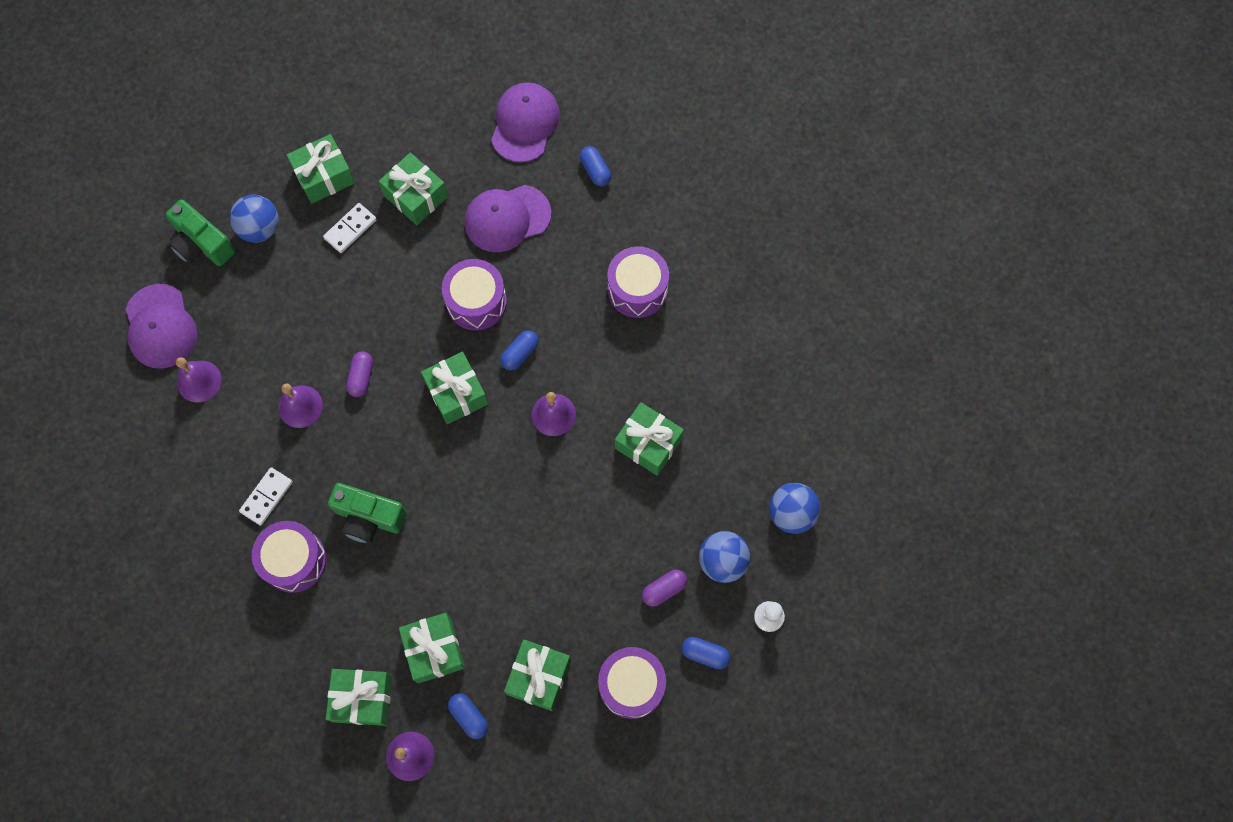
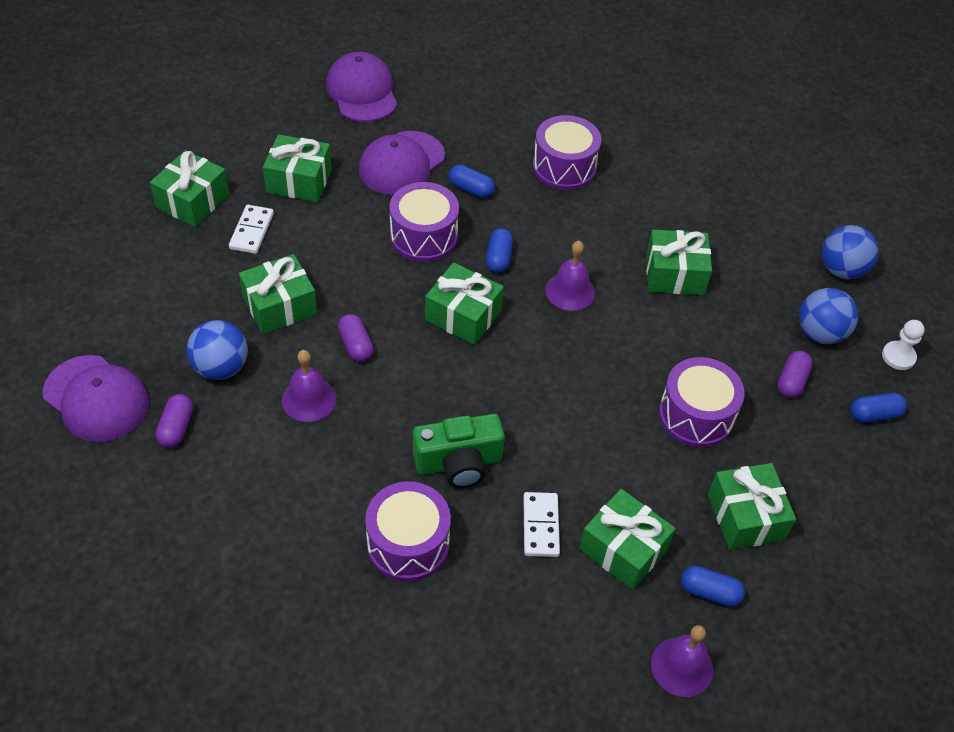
camera: 35 degrees left, 20 degrees down
(199, 381) = (176, 428): purple bell -> purple capsule
(202, 244) = (96, 307): green camera -> none
(260, 228) = (153, 268): blue ball -> blue ball (221, 368)
(266, 497) = (332, 498): white domino -> white domino (540, 526)
(362, 699) = (586, 638): green gift -> green gift (280, 306)
(595, 171) = (454, 100): blue capsule -> blue capsule (471, 189)
(631, 685) = (835, 476): purple drum -> purple drum (696, 415)

